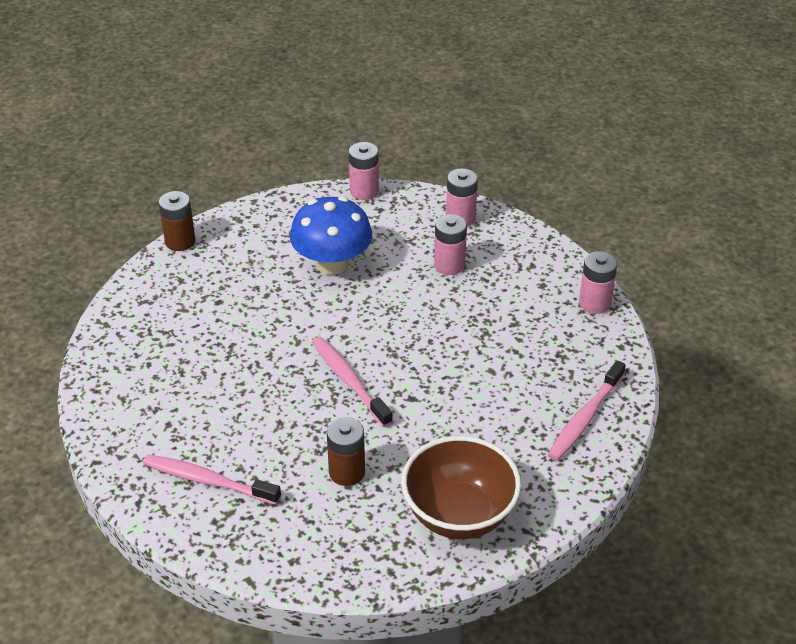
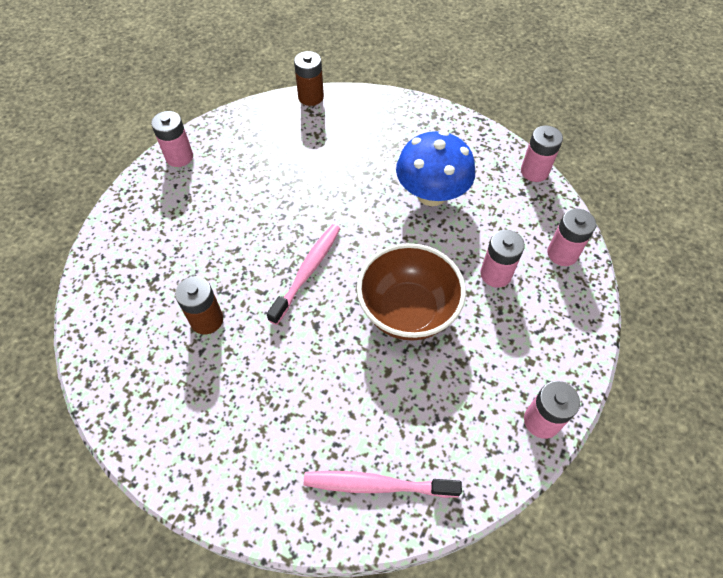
camera: 60 degrees right, 15 degrees up
(111, 426) = (179, 157): none -> pink battery
(180, 241) = (384, 97): brown battery -> brown battery (311, 97)
(208, 481) = (154, 236): pink toothbrush -> none
(459, 514) = (199, 429): brown bowl -> brown bowl (407, 311)

